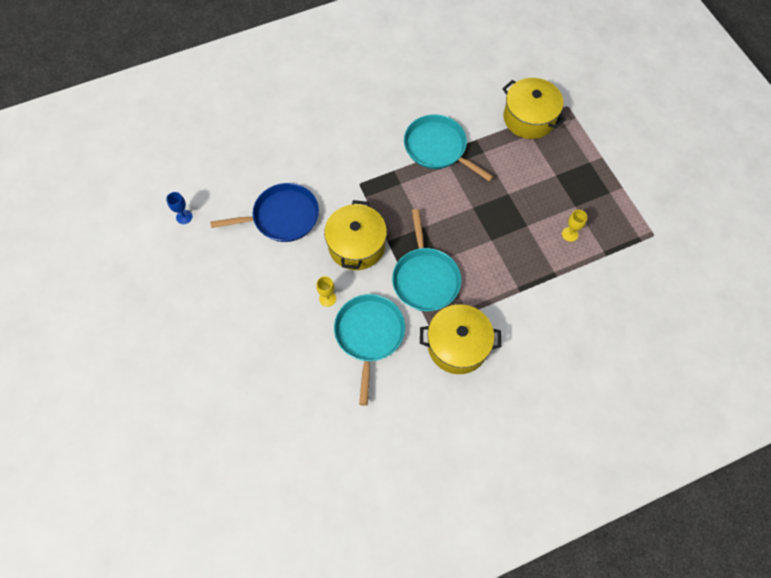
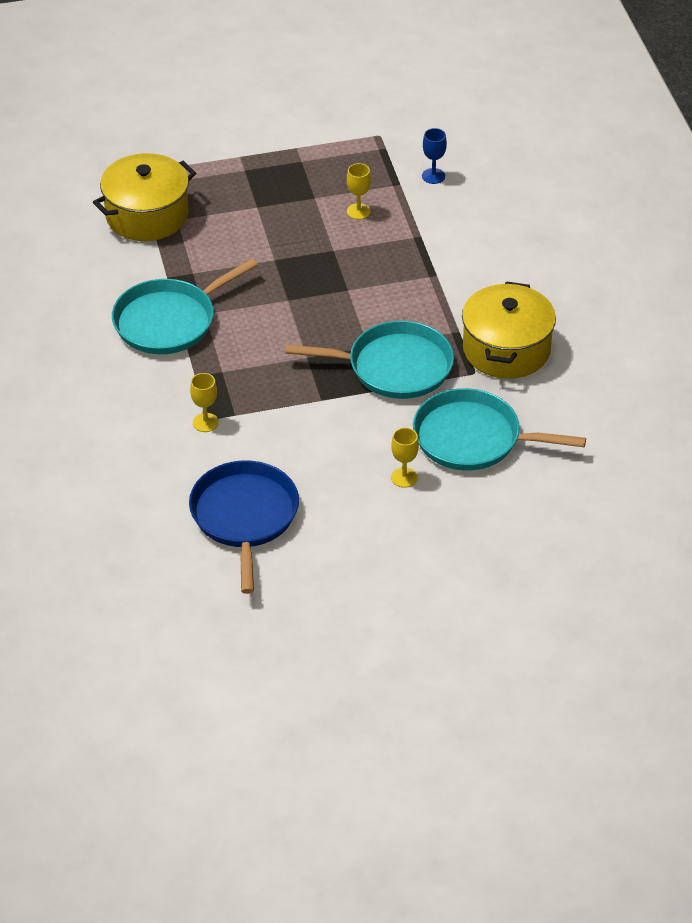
camera: 80 degrees left, 20 degrees down
(184, 217) = (209, 644): blue goblet -> blue goblet (433, 176)
(355, 183) = (205, 422): none -> yellow goblet
(356, 245) = (320, 434): yellow pot -> none

